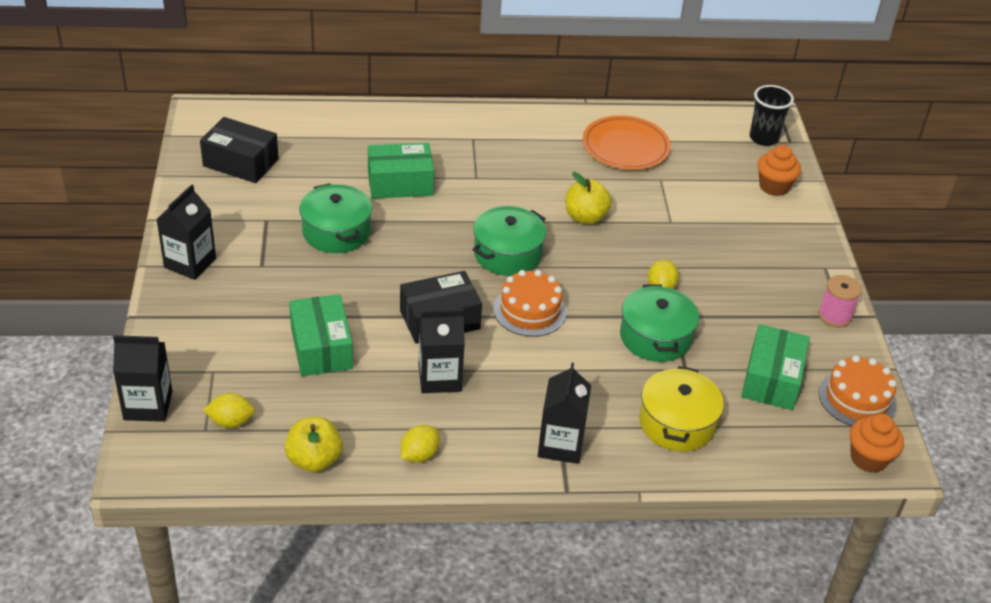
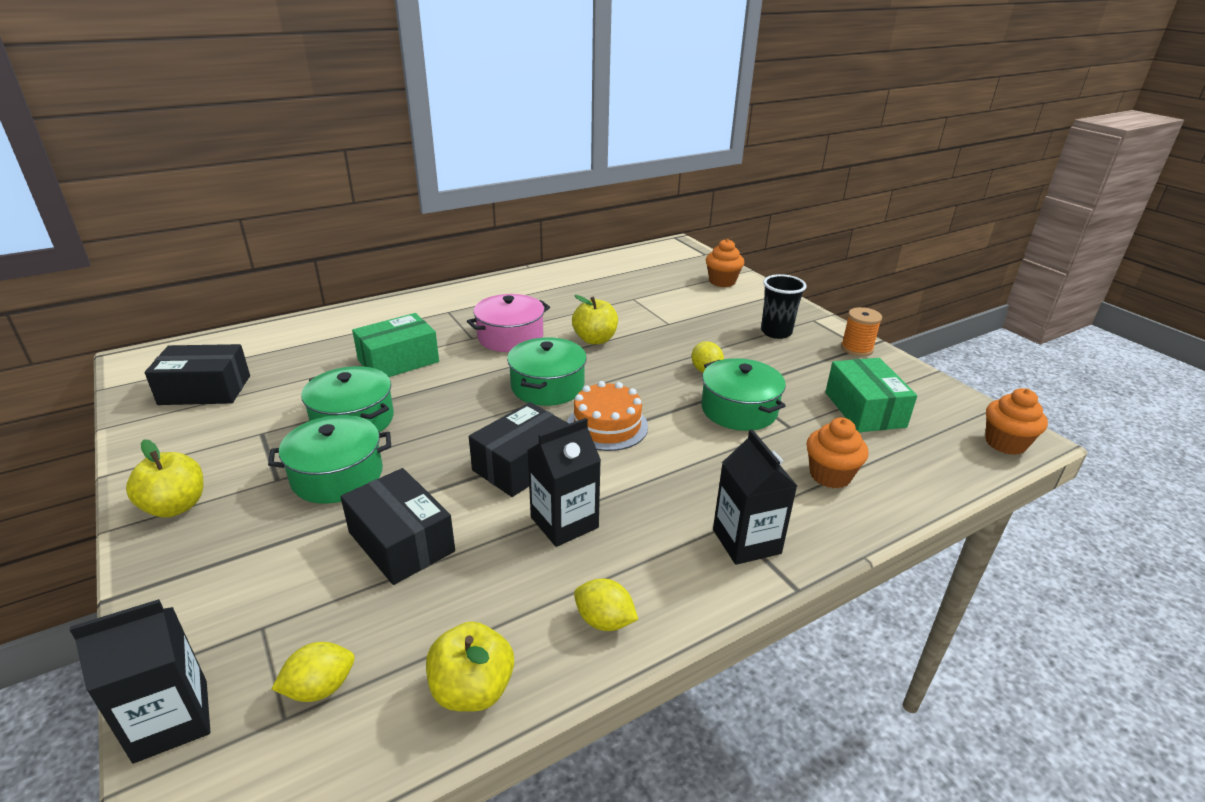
camera: 25 degrees left, 10 degrees down
(190, 263) = (176, 506): black carton -> yellow apple
(303, 278) = (337, 475): none -> green pot
(321, 348) = (401, 542): green box -> black box
(419, 455) = (604, 621): yellow lemon -> yellow lemon turned 75 degrees counterclockwise
(510, 188) = (510, 337): none -> pink pot
(625, 147) = (586, 286): orange plate -> none
(677, 423) = (830, 475): yellow pot -> orange cupcake
(763, 138) = (684, 256): black cup -> black cup (776, 332)
(834, 316) = (856, 349): pink spool -> orange spool
(857, 399) = (941, 401): orange cake -> none

